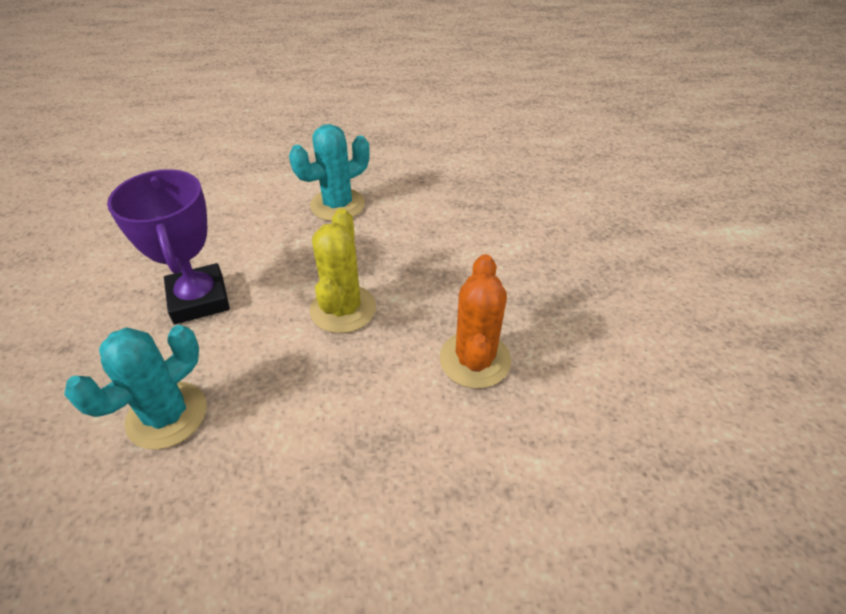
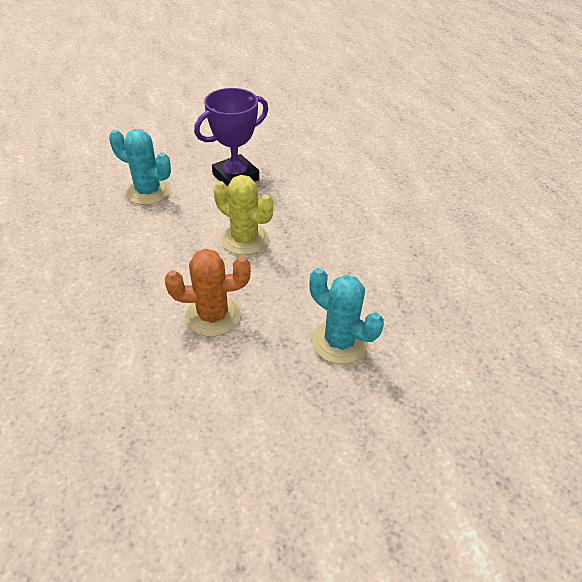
camera: 75 degrees right, 0 degrees up
(337, 205) = (356, 213): turquoise cactus -> turquoise cactus (339, 341)
(343, 309) = (245, 239): yellow cactus -> yellow cactus turned 45 degrees clockwise

